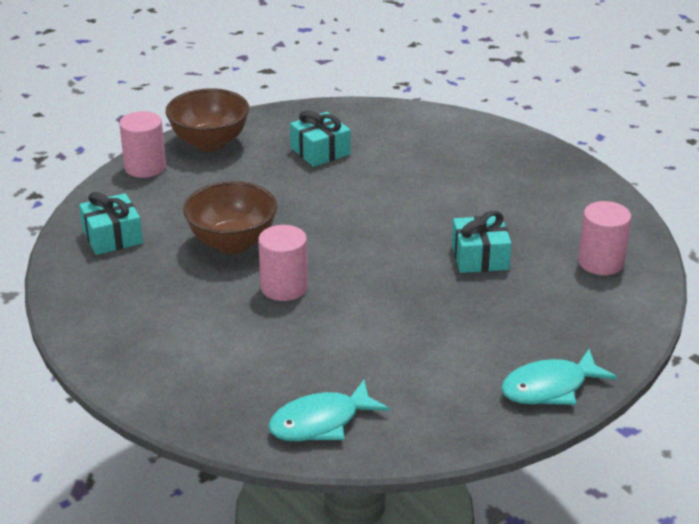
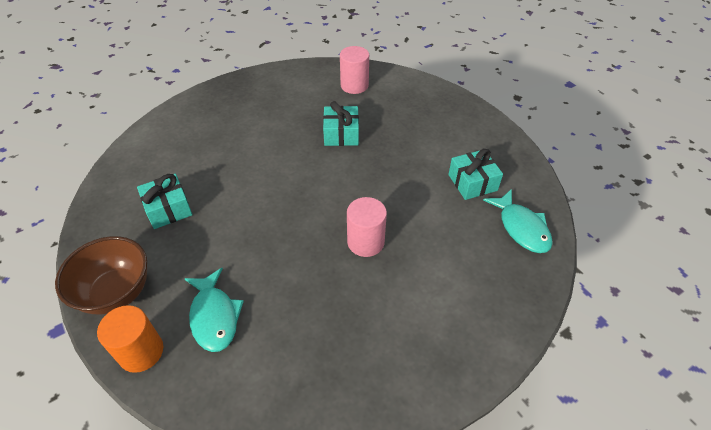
camera: 85 degrees left, 15 degrees up
(112, 237) = (267, 378): turquoise gift -> turquoise gift (472, 182)
(145, 167) = (141, 352): pink cylinder -> orange cylinder
(232, 243) = (297, 276): brown bowl -> none
(550, 388) = (475, 122): turquoise fish -> turquoise fish (214, 316)

